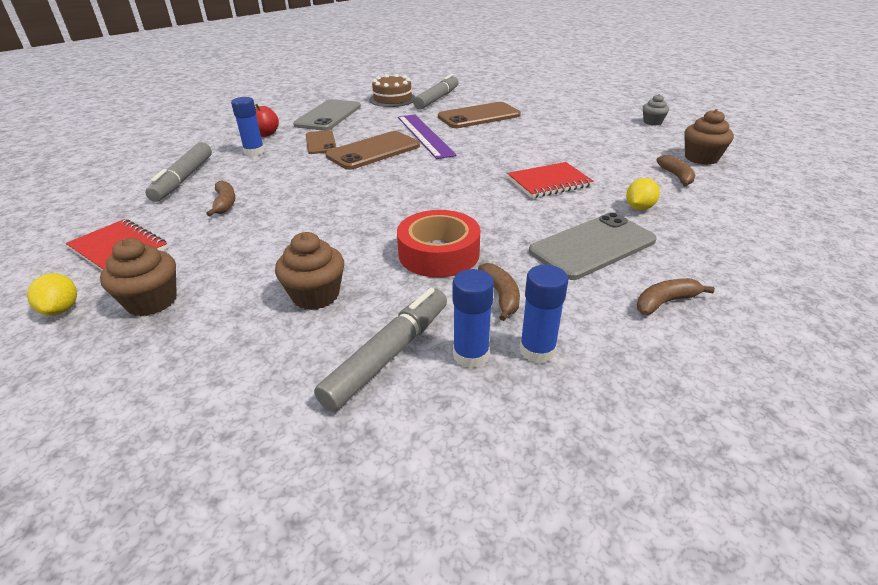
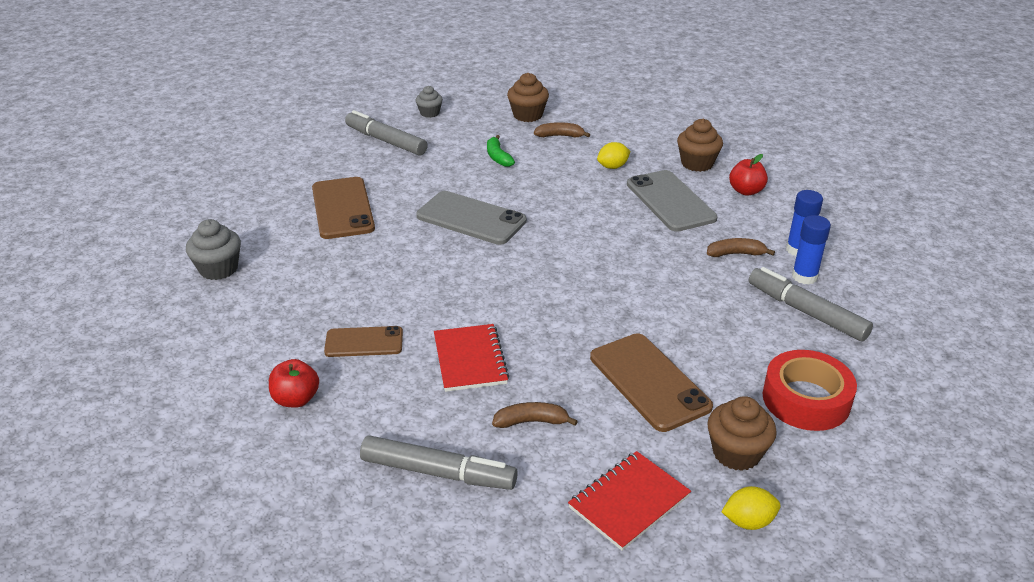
camera: 80 degrees left, 0 degrees up
(254, 152) = (366, 406): blue glue stick -> none
(315, 295) = (731, 347): brown cupcake -> brown cupcake (697, 163)
(328, 116) = (252, 334): grey phone -> grey phone (471, 218)
(373, 151) = (417, 298): brown phone -> brown phone (649, 382)
(392, 99) = (218, 269): brown cake -> grey cupcake
(424, 135) = (385, 255): purple ruler -> none
(437, 99) = (249, 230): grey marker -> grey marker (386, 141)
(439, 253) = (671, 275): red tape -> red tape (806, 399)
(549, 182) = (550, 197): red notebook -> red notebook (470, 360)
(603, 154) = (498, 157): none -> green banana
(639, 208) = (612, 167): yellow lemon -> yellow lemon turned 75 degrees counterclockwise
(665, 302) = (746, 191): brown banana -> red apple

